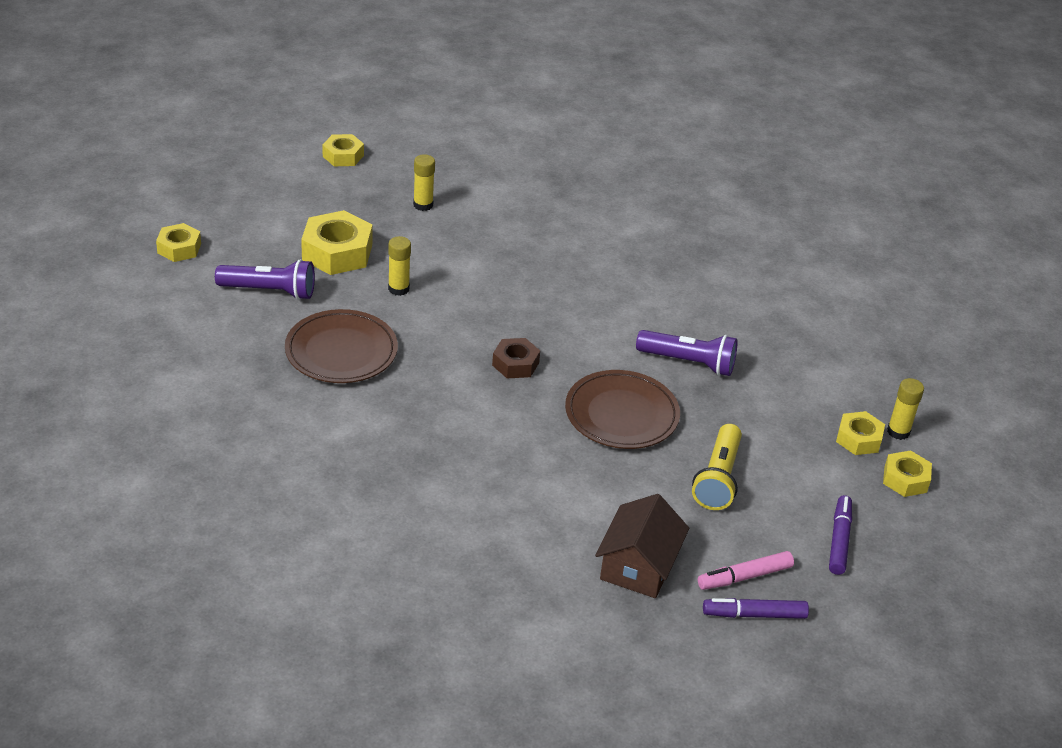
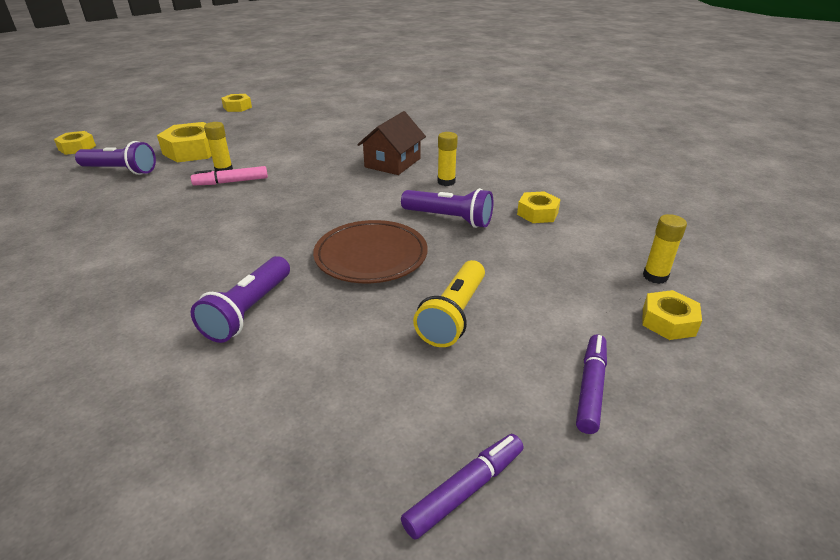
camera: 10 degrees right, 5 degrees down
(341, 351) = (144, 207): brown plate -> none
(423, 205) = (276, 128): yellow glue stick -> yellow glue stick (446, 182)
(515, 364) = (290, 217): brown nut -> none
(530, 480) = (248, 311): none -> purple flashlight
(638, 566) = (328, 411): brown house -> brown house (393, 163)
(744, 577) = (461, 432): pink marker -> pink marker (231, 182)
(754, 614) = (465, 490): purple marker -> purple marker turned 135 degrees clockwise
(858, 439) = (612, 282): yellow nut -> yellow nut (537, 213)

